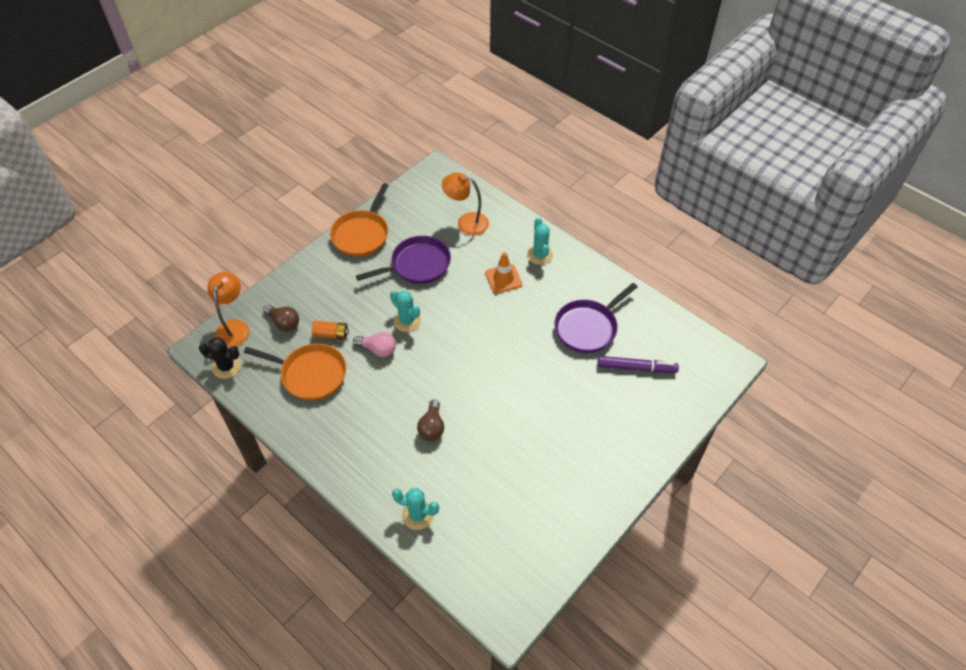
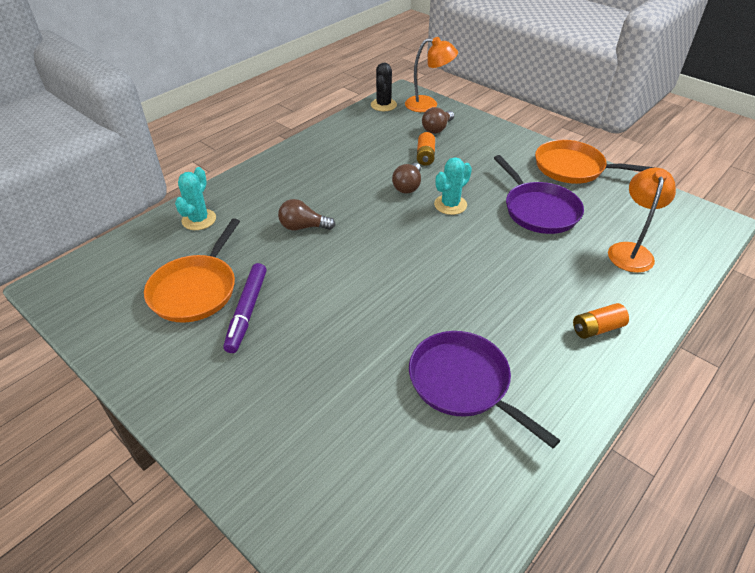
camera: 90 degrees right, 10 degrees down
(311, 374) = (375, 147): orange pan -> orange pan (196, 290)
(378, 349) = (408, 186): pink light bulb -> brown light bulb
(503, 279) = (537, 287): orange traffic cone -> none
(540, 255) = (597, 328): turquoise cactus -> orange battery
(636, 368) = (386, 446): purple marker -> purple marker (247, 311)

